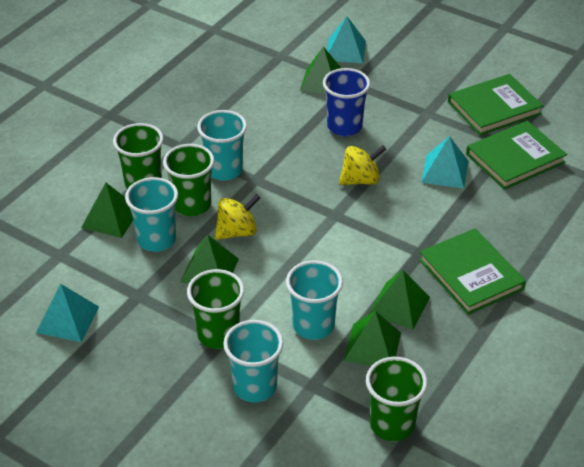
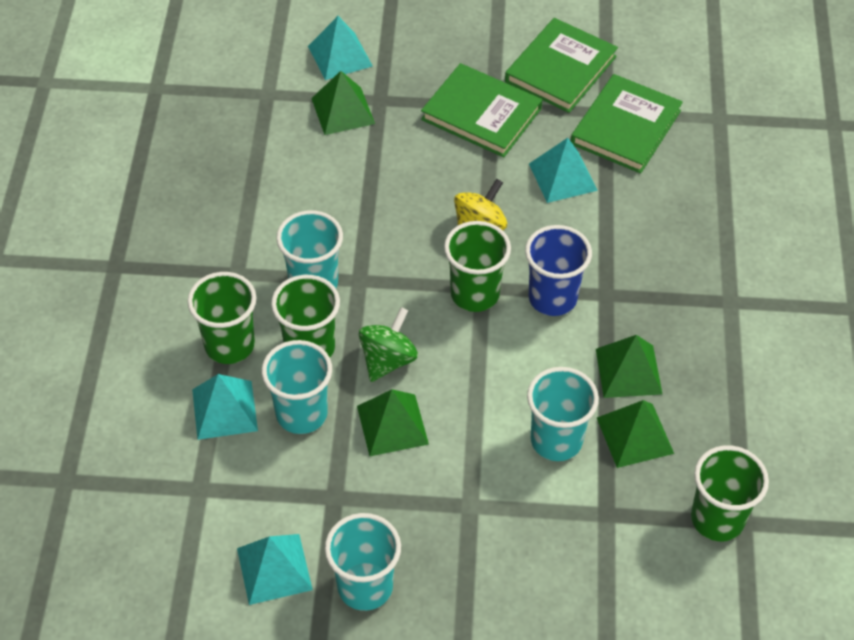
camera: 30 degrees left, 10 degrees up
(111, 218) = (224, 409): green pyramid -> turquoise pyramid
(218, 335) = (461, 502): green cup -> green cup (475, 294)
(237, 232) = (388, 360): yellow spinning top -> green spinning top
(255, 387) = (547, 547): turquoise cup -> turquoise cup (365, 586)
(344, 126) = (412, 164): blue cup -> blue cup (552, 298)
(471, 274) = (676, 297): green book -> green book (481, 114)

